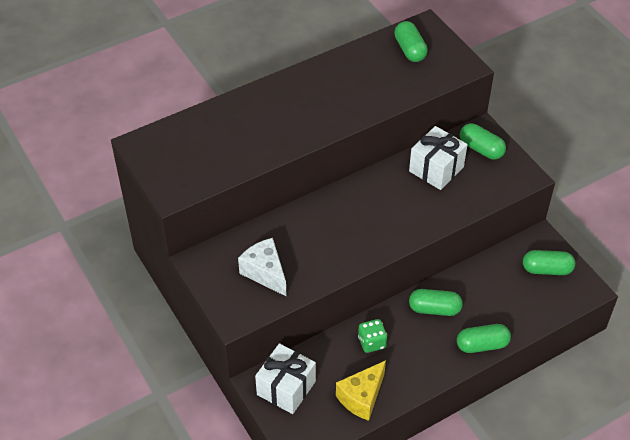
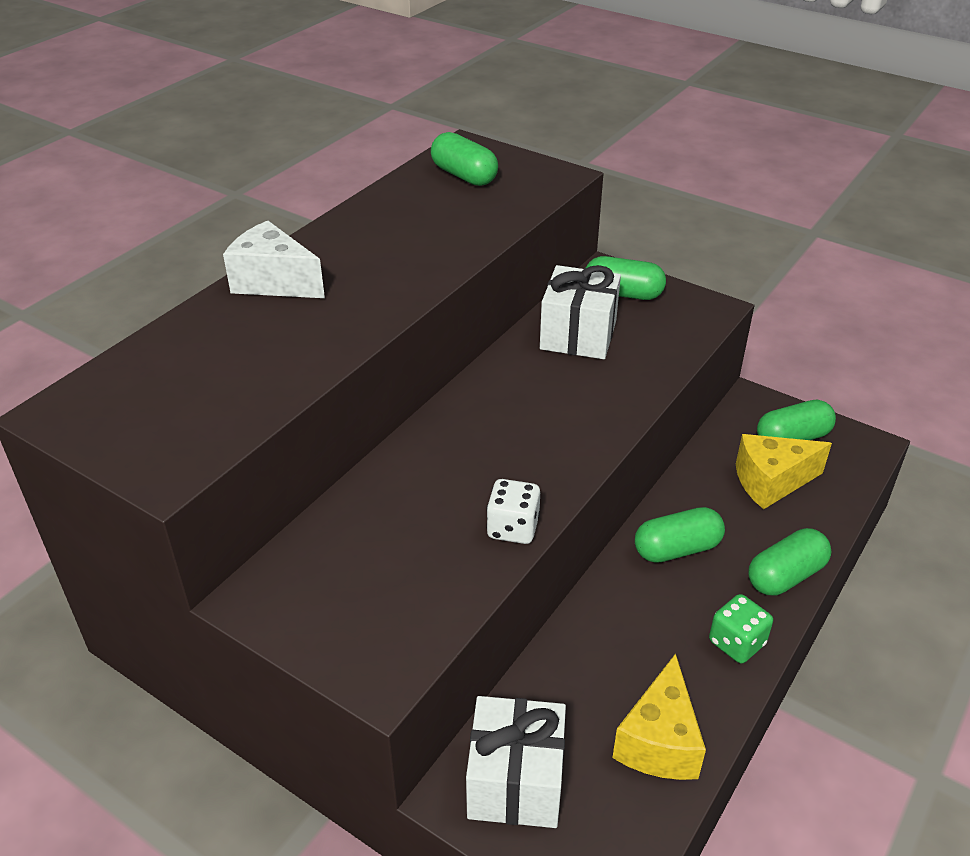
camera: 25 degrees left, 10 degrees down
(265, 273) = (395, 574): white cheese -> white cheese (274, 282)
(332, 270) = (513, 528): none -> white dice
(372, 342) = (614, 639): green dice -> green dice (736, 643)
(514, 291) = (771, 482): none -> yellow cheese

